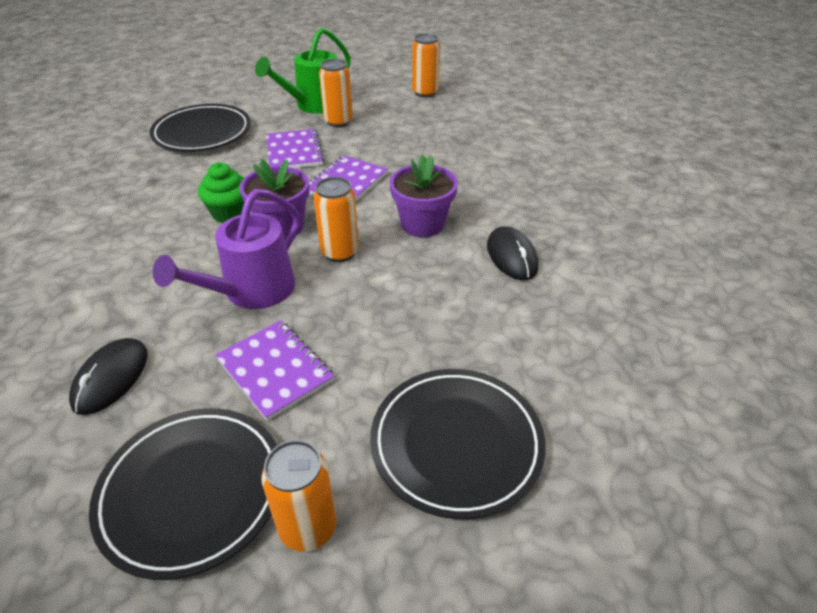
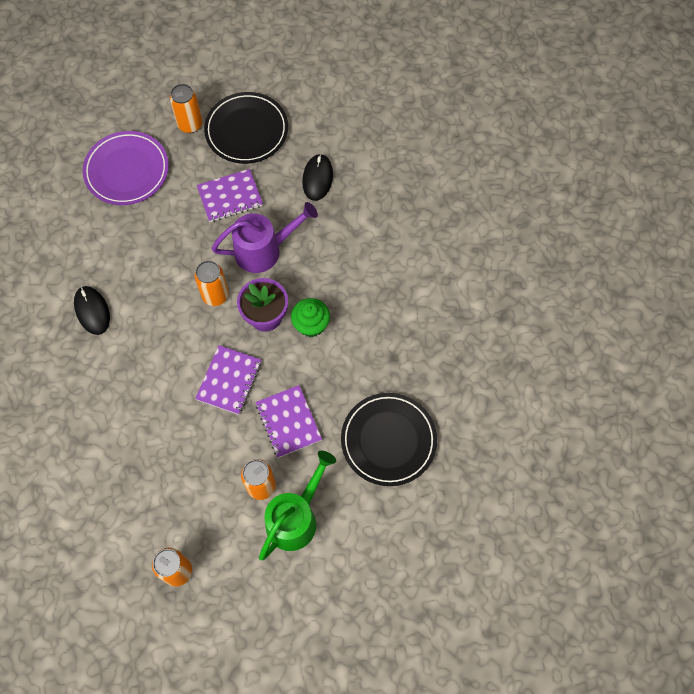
camera: 170 degrees right, 25 degrees up
(251, 292) = (264, 250): purple watering can -> purple watering can turned 45 degrees clockwise
(275, 370) = (230, 196): purple notebook -> purple notebook turned 60 degrees counterclockwise
(422, 224) = (159, 336): purple flower pot -> none
(456, 443) = (127, 171): black plate -> purple plate

